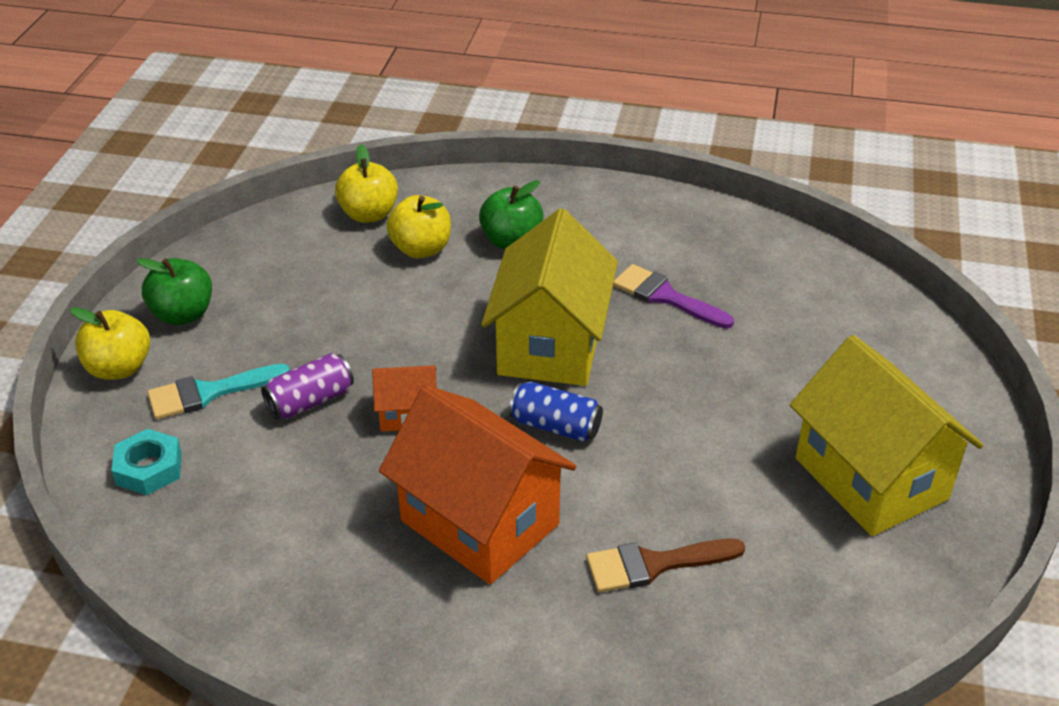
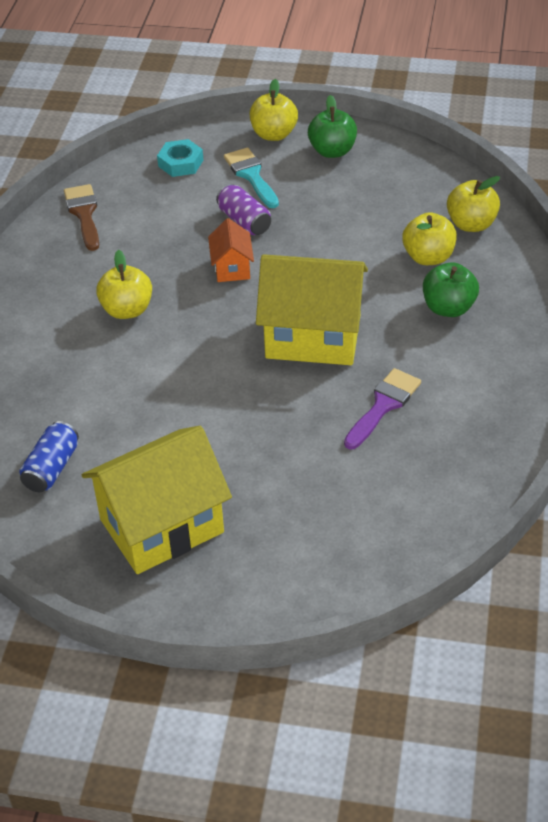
camera: 90 degrees right, 5 degrees up
(479, 522) = (127, 310): orange house -> yellow apple
(555, 426) = (221, 343): blue can -> blue can (52, 468)
(654, 564) = (83, 396): brown brush -> brown brush (84, 214)

